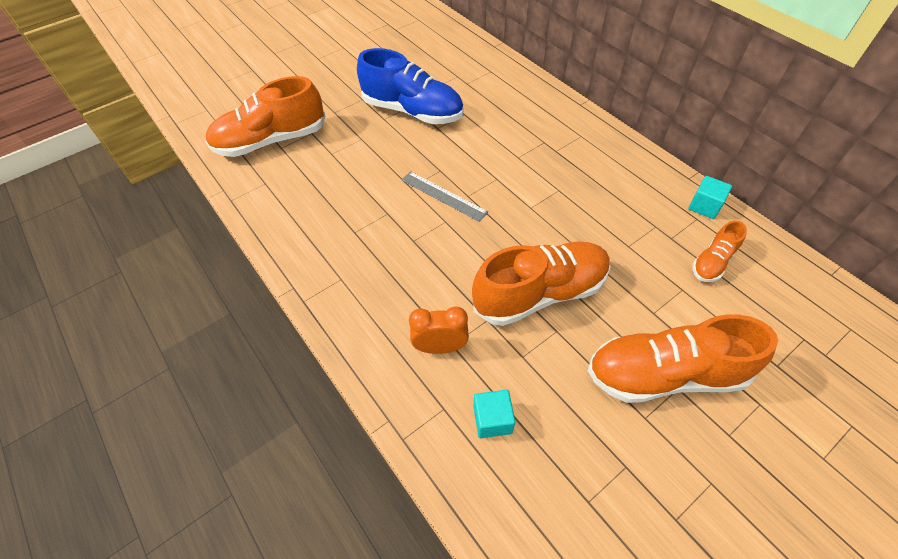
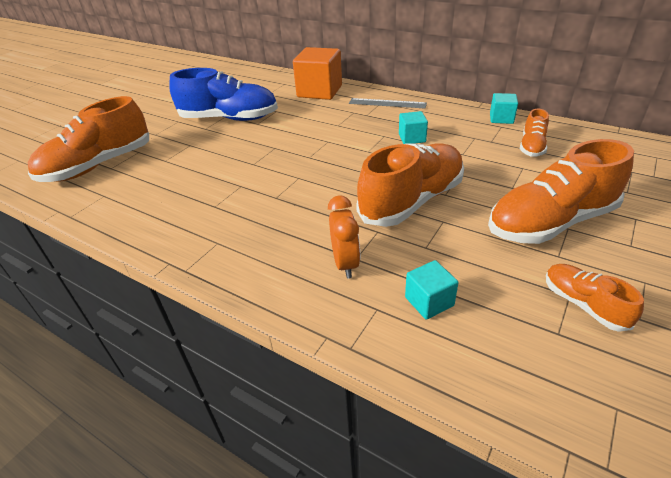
camera: 20 degrees left, 15 degrees down
(440, 347) = (345, 263): orange clock -> orange clock turned 105 degrees clockwise
(443, 196) = (287, 162): grey ruler -> grey ruler (387, 103)
(523, 96) = (319, 91): none -> orange cube
(586, 204) = (412, 138): none -> turquoise cube
(632, 482) = (583, 304): none -> orange shoe

